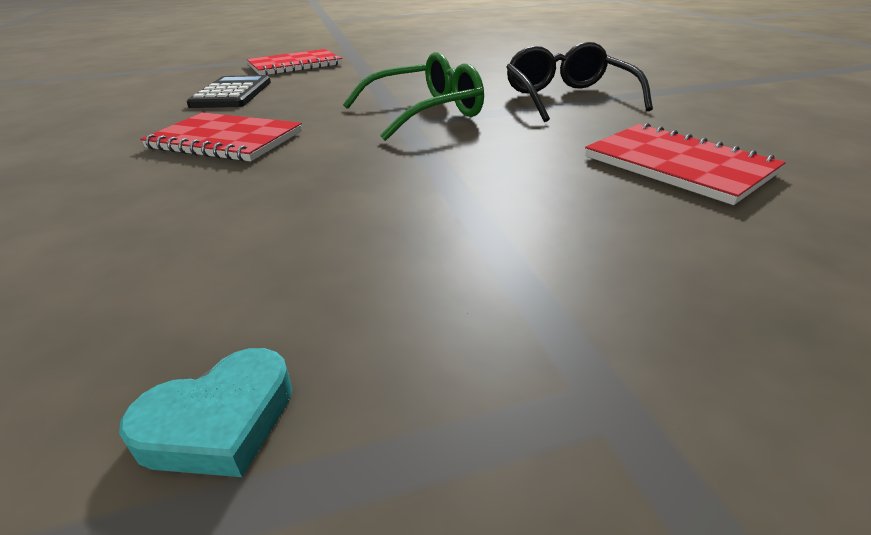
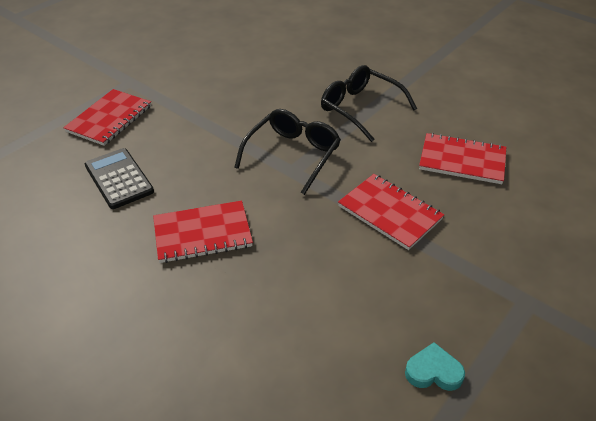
camera: 35 degrees left, 10 degrees up
(219, 421) = (433, 371): turquoise heart -> turquoise heart turned 105 degrees counterclockwise
(423, 113) = (292, 155): green glasses -> black glasses
(476, 183) = (389, 213): none -> red notebook

